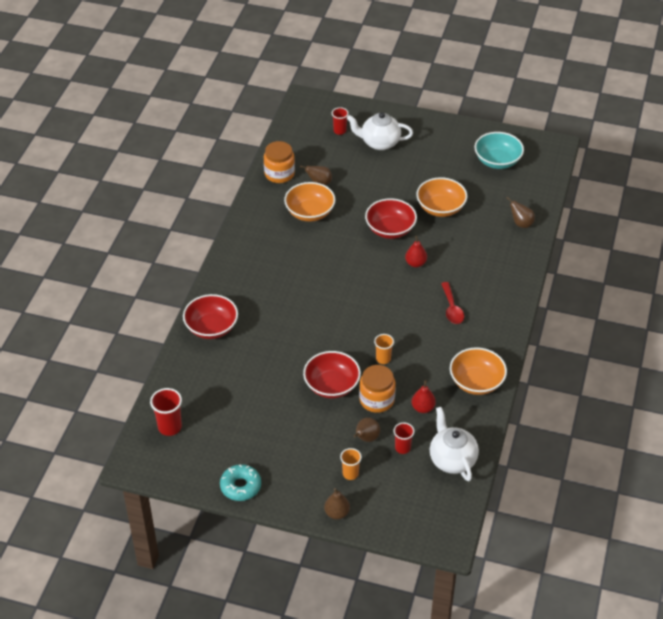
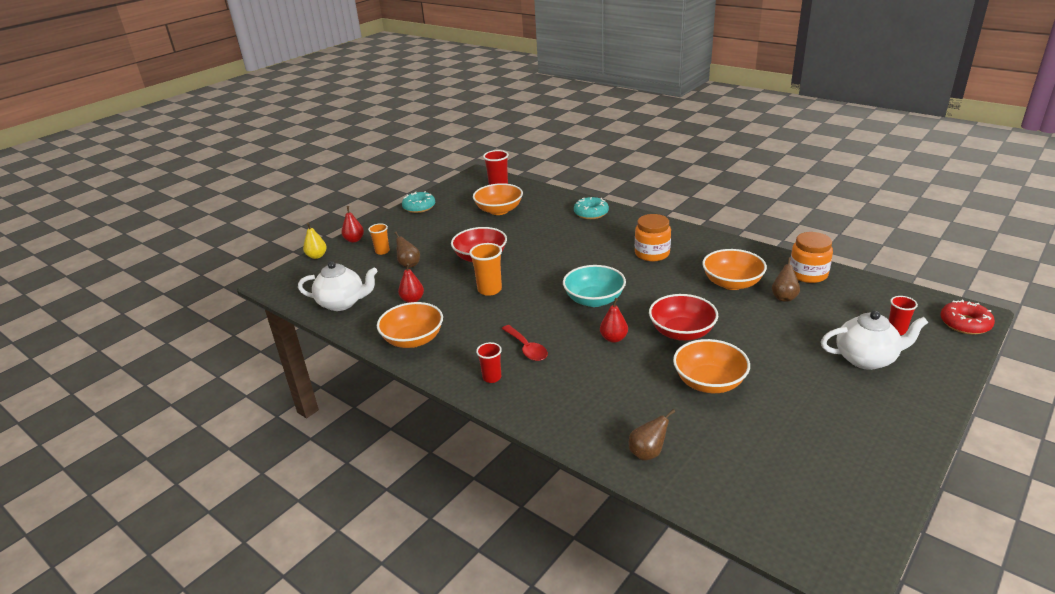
camera: 115 degrees right, 15 degrees down
(211, 327) = (591, 213): red bowl -> turquoise donut
(227, 406) = (499, 210): none -> orange bowl
(318, 103) = (965, 324): none -> red donut
(337, 513) = (354, 240): brown pear -> red pear
(376, 400) = (444, 277): orange jar -> orange jar (652, 253)
(379, 143) = (866, 359): white teapot -> white teapot turned 60 degrees clockwise
(382, 530) = (317, 256): none -> yellow pear
(383, 359) = (489, 290): orange cup -> orange cup, size x1.52
(402, 448) = (381, 280): red cup -> red cup (492, 377)
(452, 308) = (526, 348): red spoon -> red spoon turned 135 degrees counterclockwise
(497, 161) = (807, 471): turquoise bowl -> turquoise bowl (594, 300)

